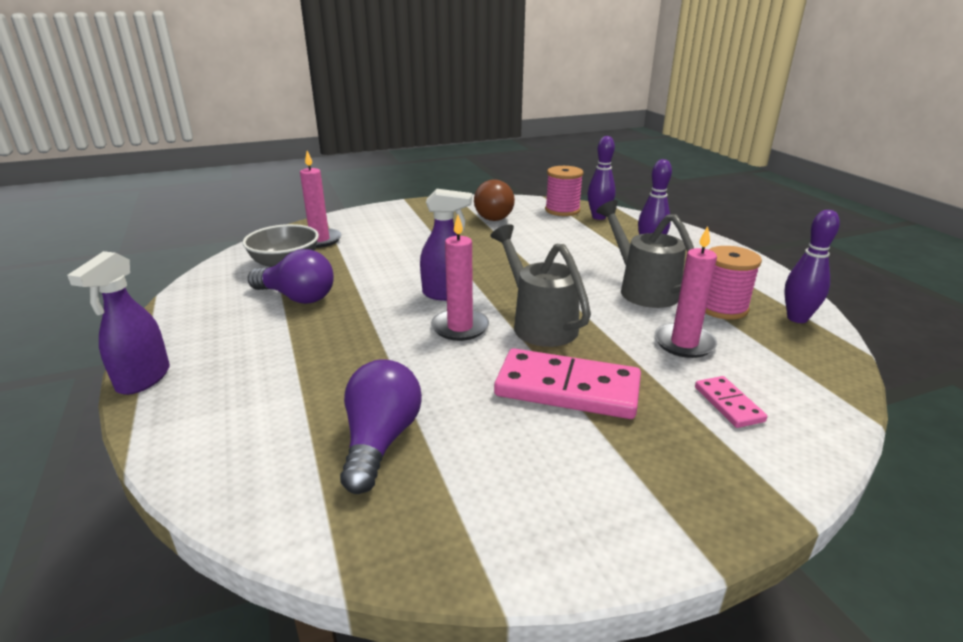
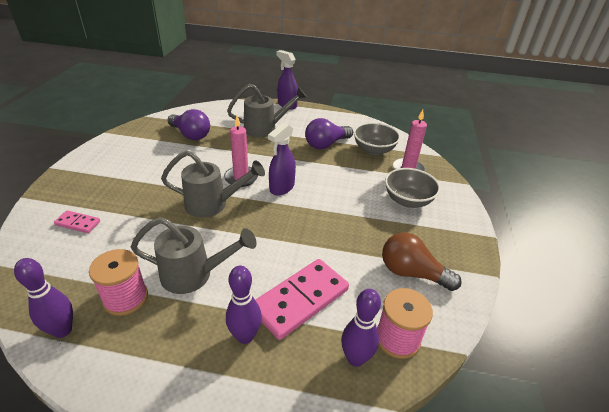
camera: 120 degrees right, 10 degrees up
(280, 365) = (265, 128): none -> grey watering can
(387, 231) = (408, 200): none -> grey bowl
(567, 389) = (156, 184): pink domino -> pink domino (300, 299)
(684, 343) = (126, 245): pink candle -> none

